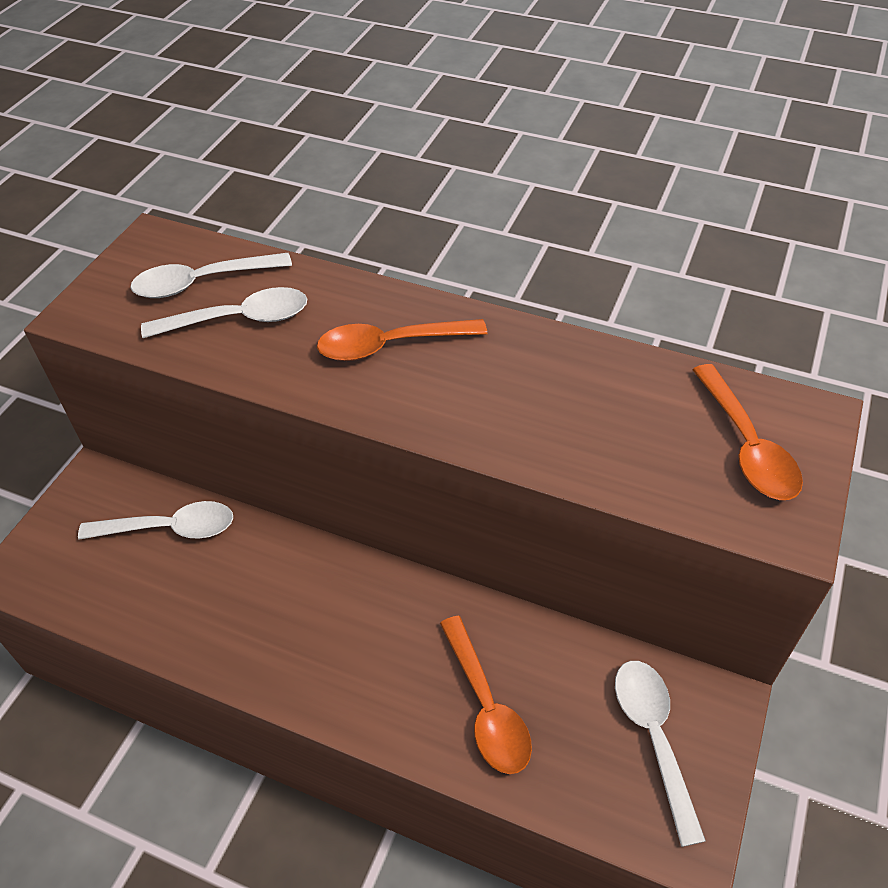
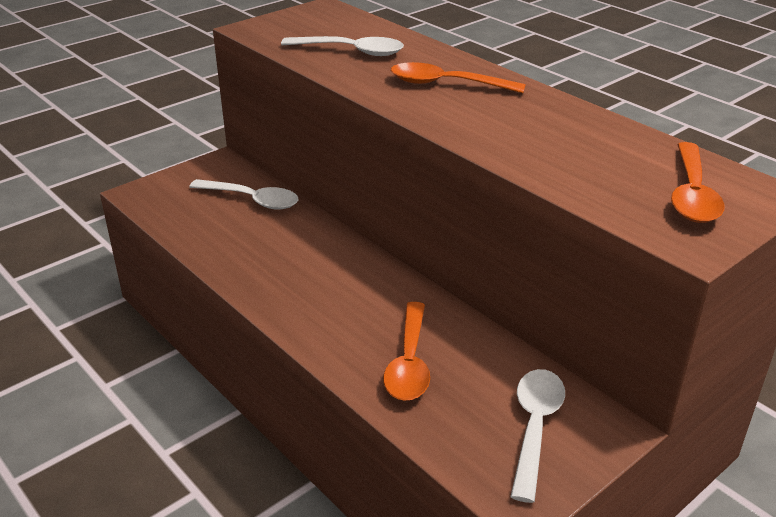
camera: 25 degrees right, 15 degrees down
(202, 282) = (341, 31): white spoon -> none

